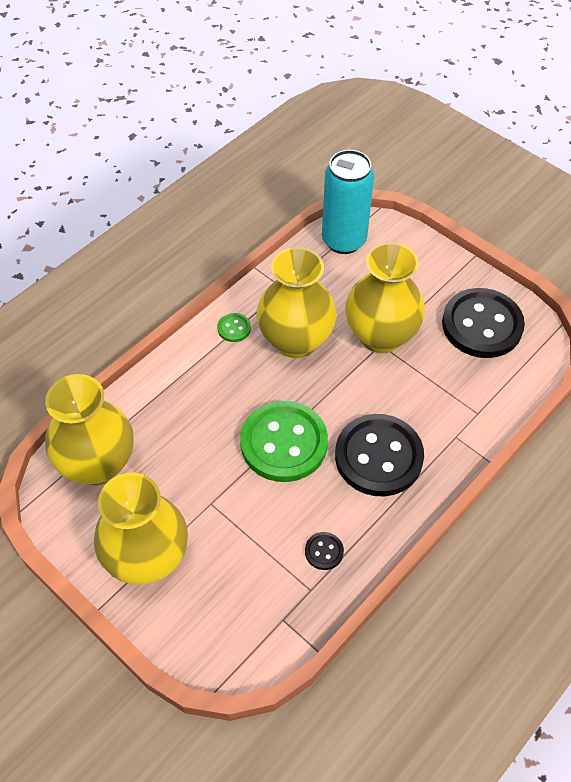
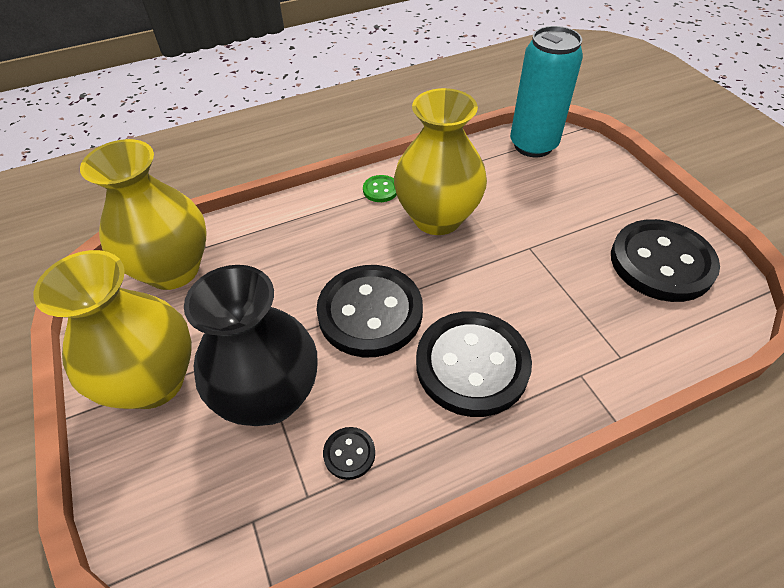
camera: 25 degrees right, 5 degrees down
(244, 535) = (270, 396): none -> black vase
(284, 443) = (370, 312): green button -> black button
(381, 336) = (533, 239): yellow vase -> none

